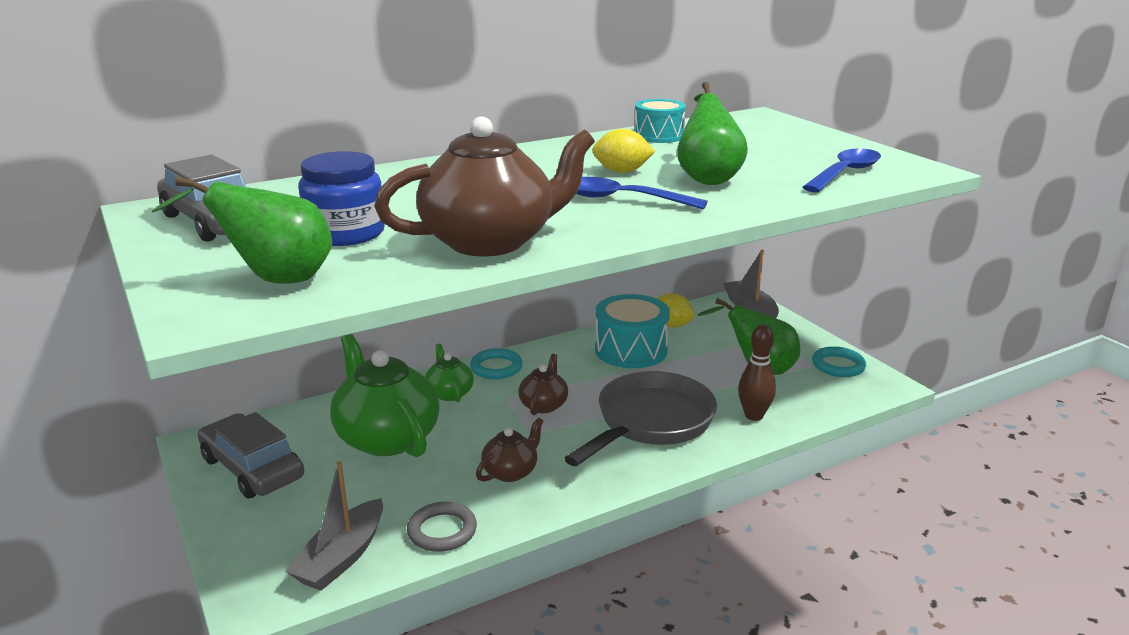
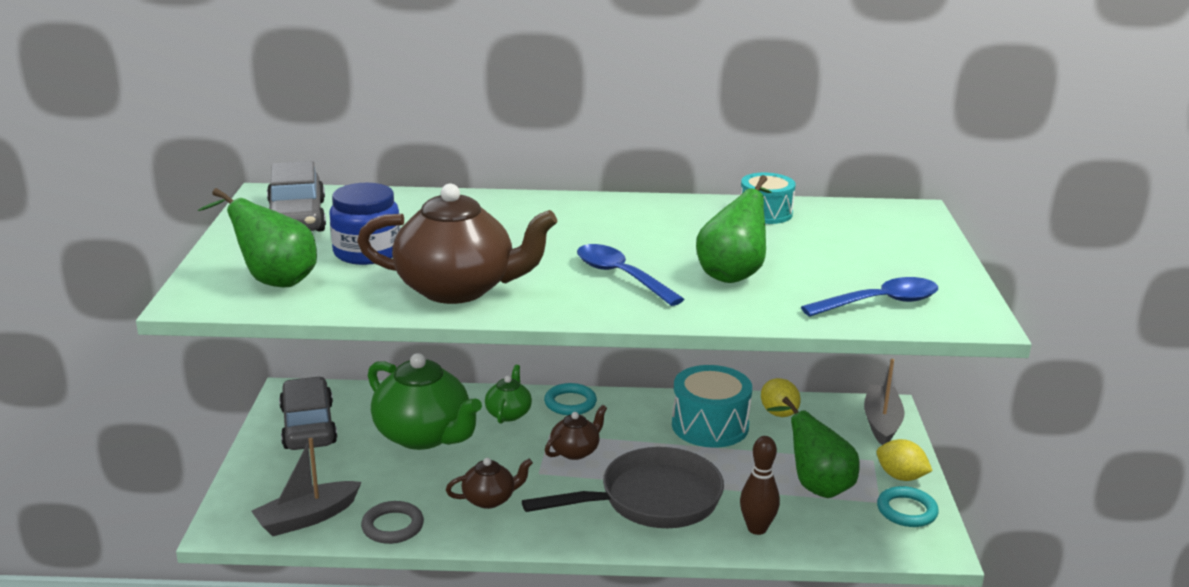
camera: 30 degrees right, 0 degrees up
(387, 437) = (424, 435): green teapot -> green teapot turned 135 degrees clockwise
(622, 171) = (666, 246): yellow lemon -> yellow lemon (900, 477)

